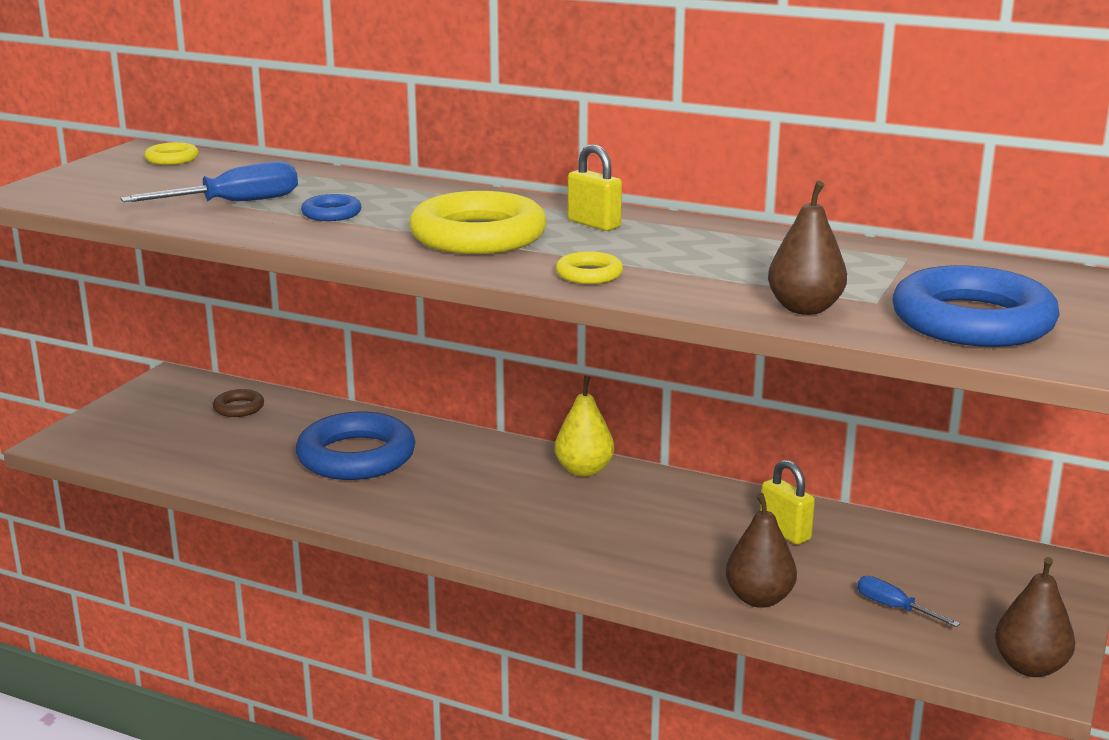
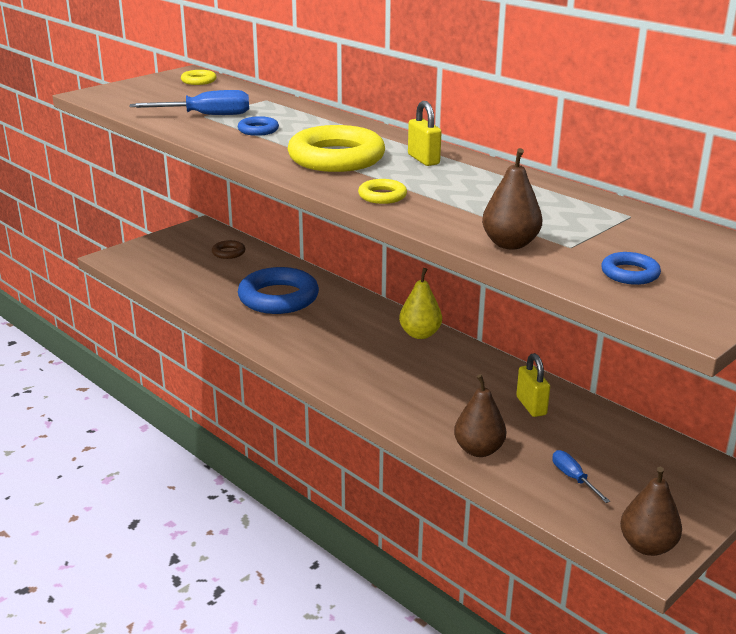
camera: 20 degrees right, 5 degrees up
(972, 321) = (630, 273): blue ring -> blue ring, size x0.46

